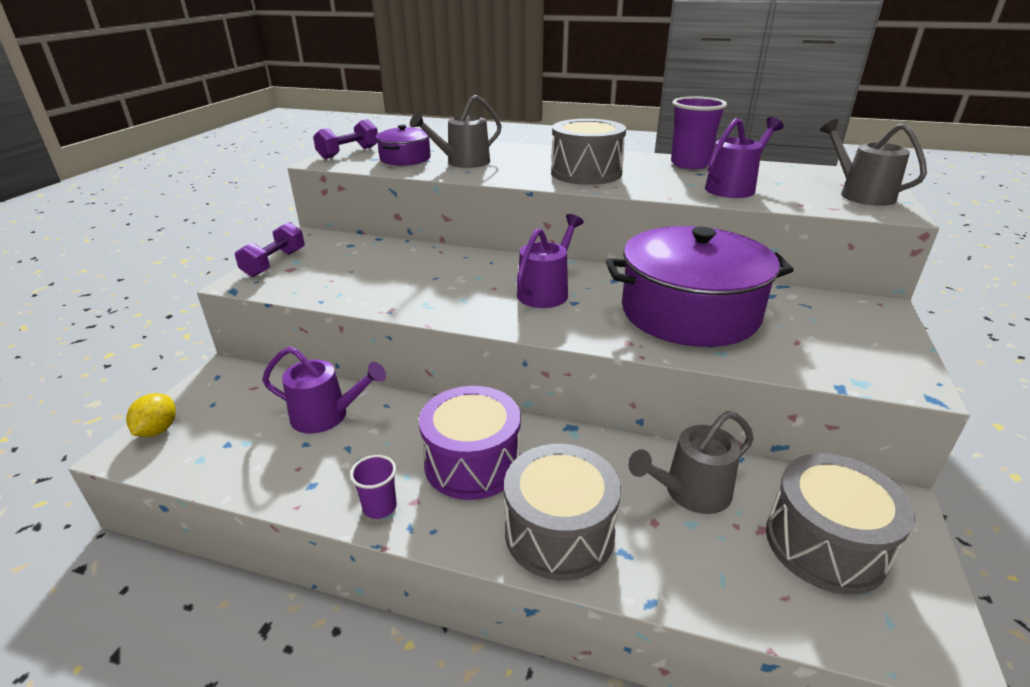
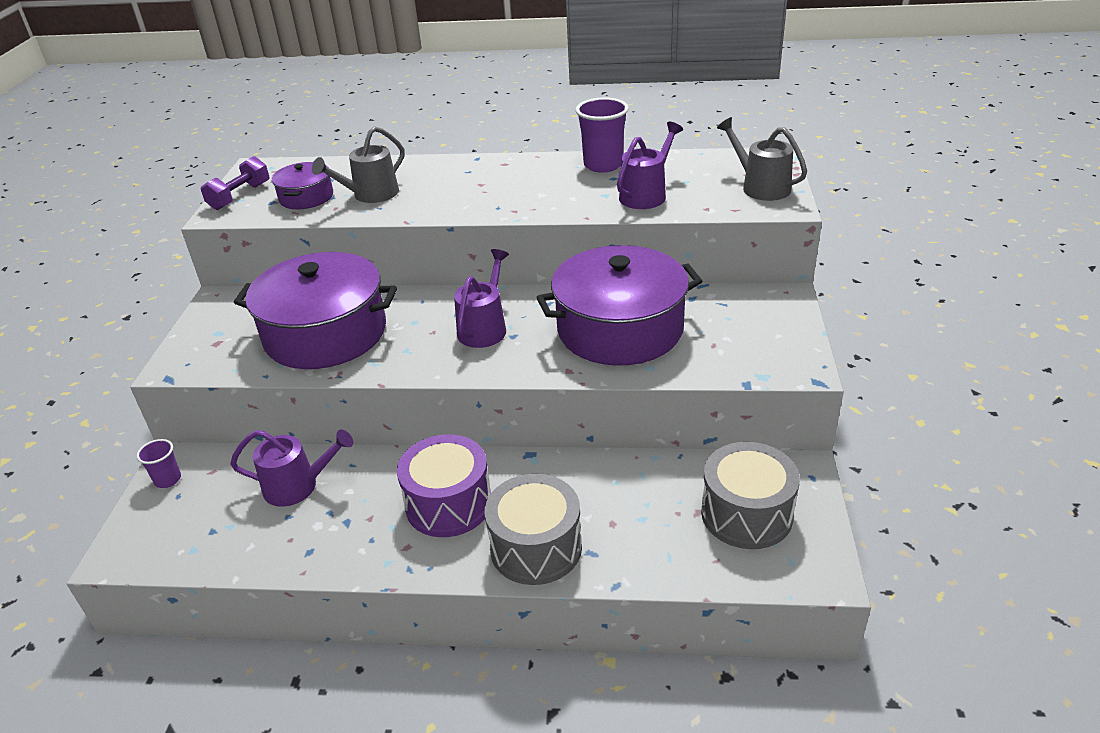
camera: 10 degrees left, 5 degrees up
(158, 430) = (136, 531): yellow lemon -> none
(274, 263) = (196, 338): purple dumbbell -> none
(380, 507) = (377, 558): purple cup -> purple cup (168, 480)
(391, 275) = (325, 333): none -> purple pot
(586, 173) = (501, 193): grey drum -> none
(691, 492) = (640, 493): grey watering can -> none

